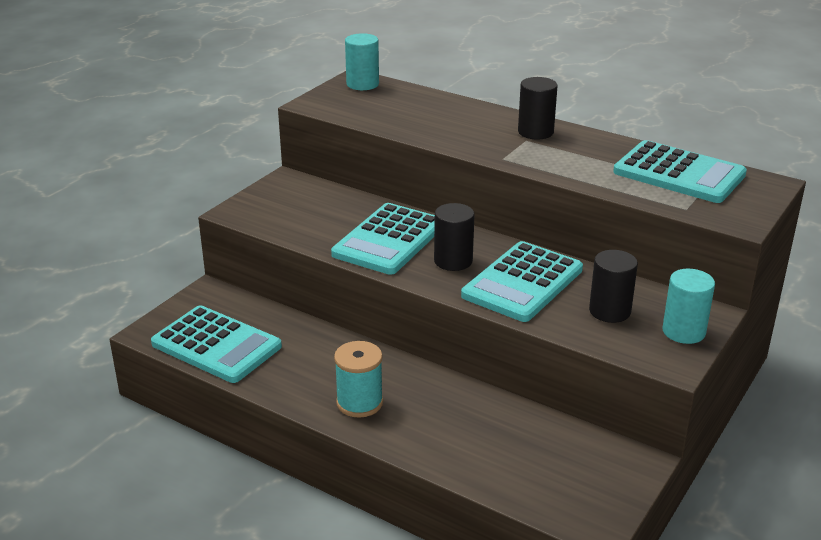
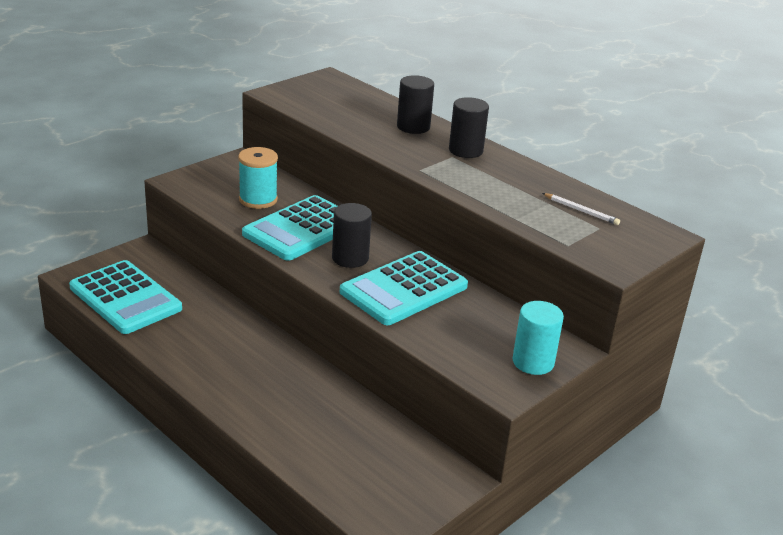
camera: 10 degrees right, 0 degrees up
(359, 403) = (225, 373): turquoise spool -> turquoise spool (258, 199)
(362, 84) = (331, 83): turquoise cylinder -> none
(609, 311) = (472, 330): black cylinder -> black cylinder (413, 127)
(679, 173) = (581, 211): turquoise calculator -> white pencil

